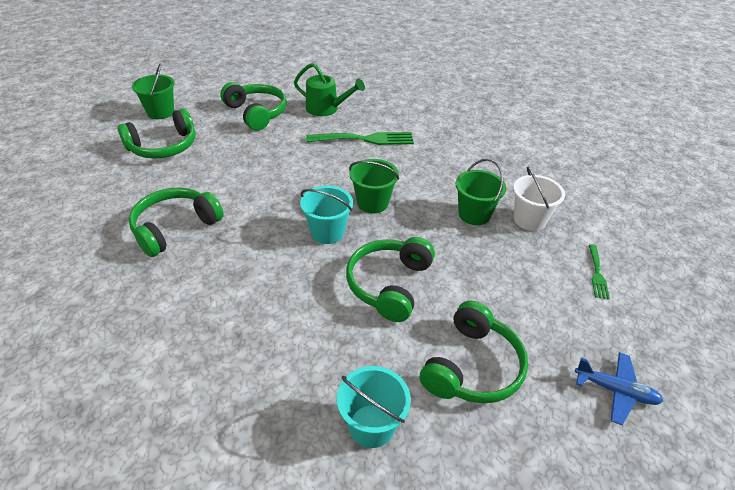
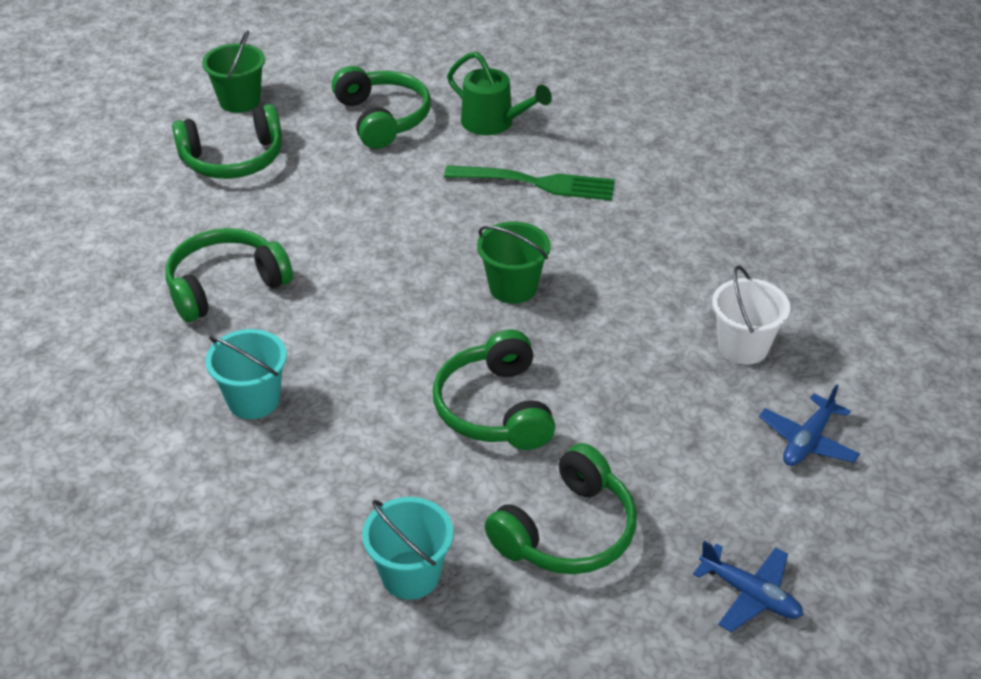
camera: 15 degrees right, 0 degrees up
(327, 232) = (433, 322): turquoise bucket -> turquoise bucket (253, 400)
(389, 284) = (495, 408): green headphones -> green headphones turned 45 degrees counterclockwise
(474, 214) = (660, 326): green bucket -> none
(597, 273) = (807, 441): green fork -> blue plane

